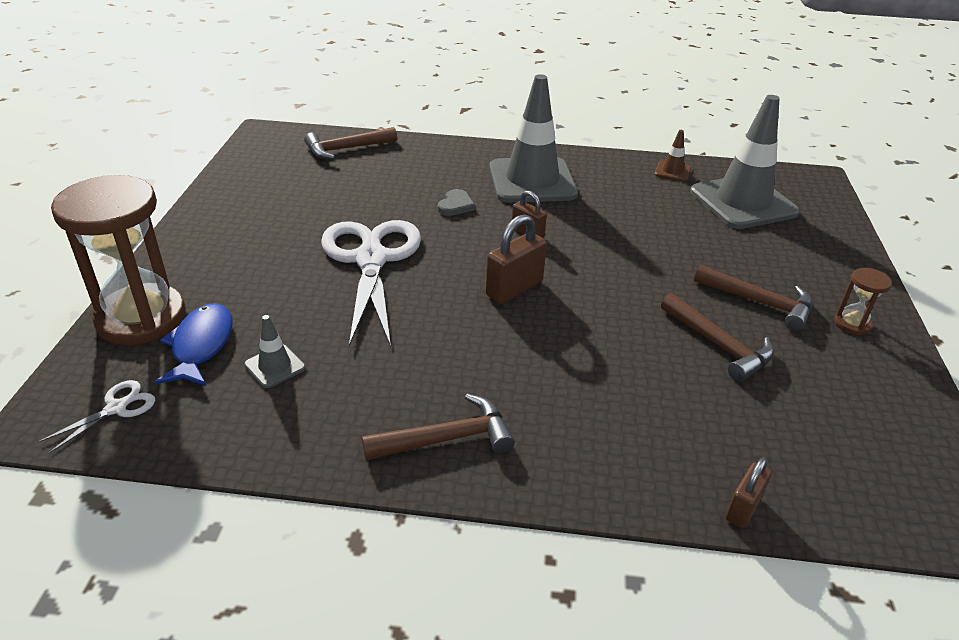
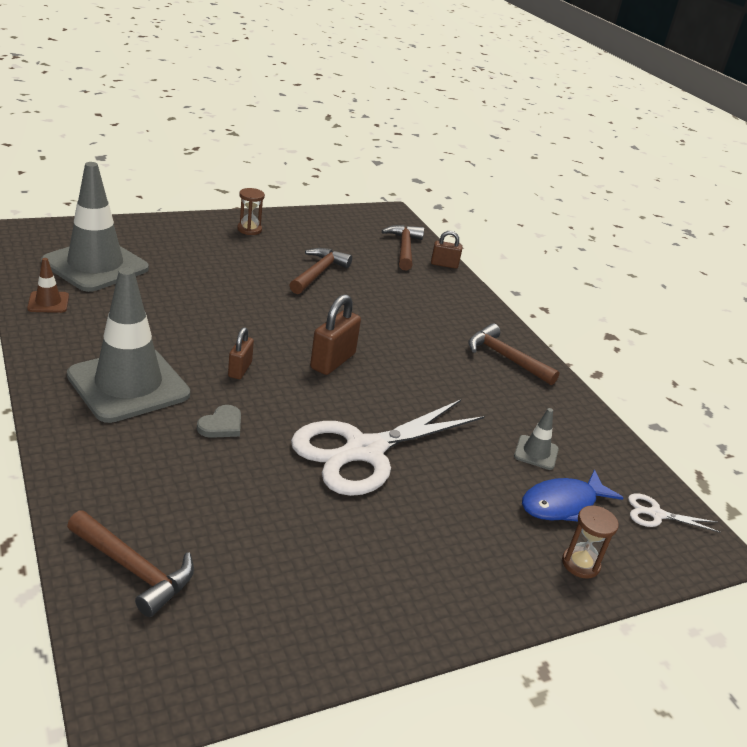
camera: 125 degrees left, 5 degrees down
(141, 318) = (580, 564): brown hourglass -> brown hourglass, size x0.43
(455, 205) = (221, 425): grey heart -> grey heart turned 135 degrees clockwise
(514, 289) = (332, 361): brown padlock -> brown padlock turned 75 degrees counterclockwise
(759, 303) = (254, 259): brown hammer -> brown hammer (404, 248)

